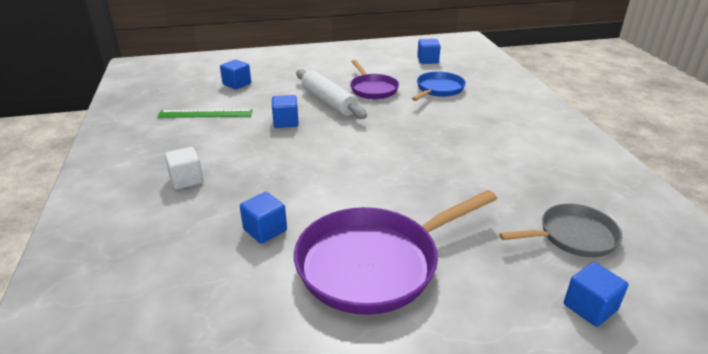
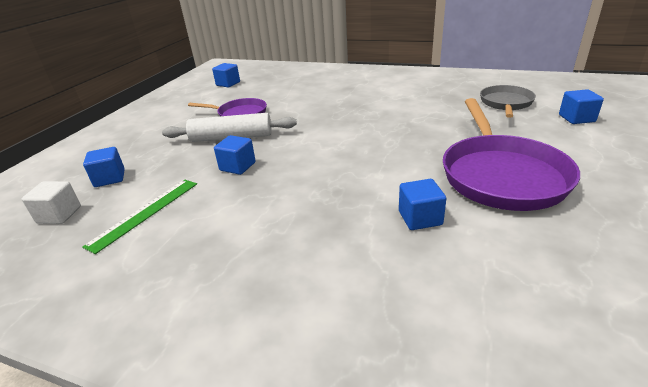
camera: 55 degrees left, 0 degrees up
(186, 180) = (279, 253): white cube -> white cube (59, 215)
(438, 89) = (280, 92): blue pan -> none

